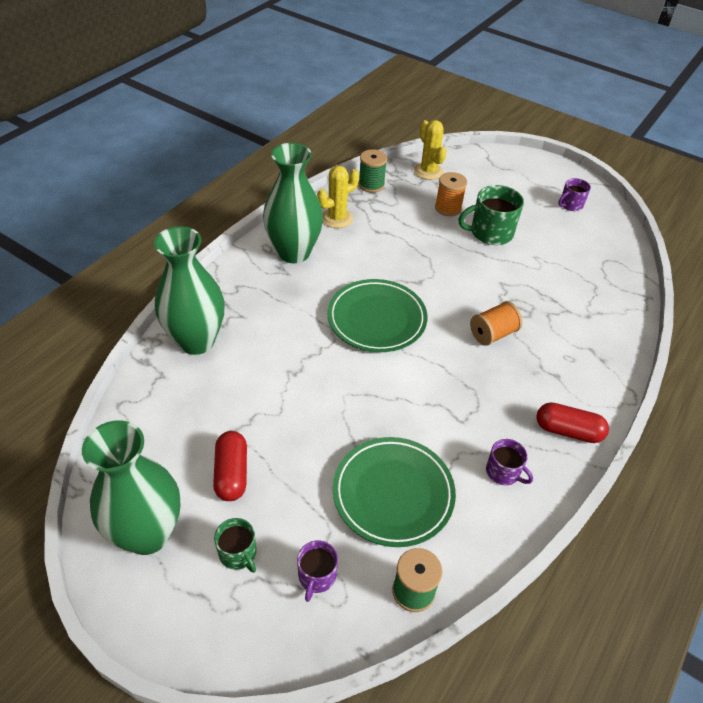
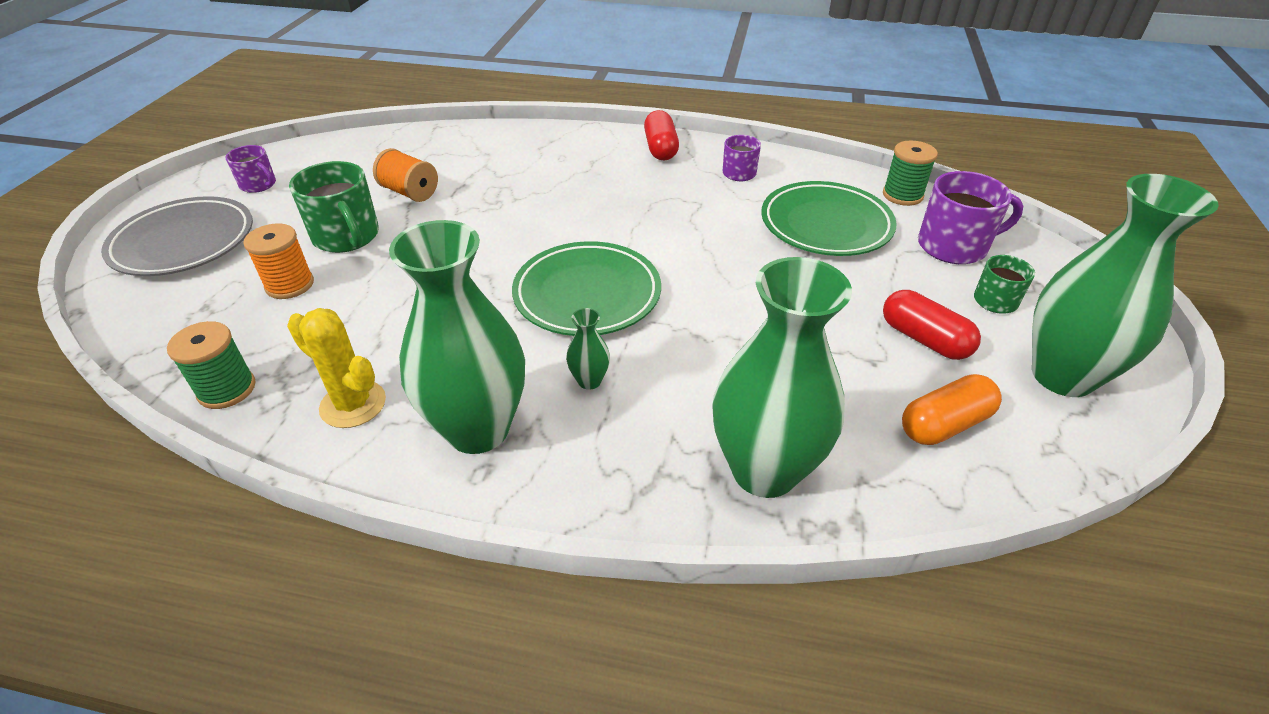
camera: 110 degrees left, 5 degrees down
(164, 435) = (944, 424): none -> orange capsule
(231, 473) = (924, 339): red capsule -> red capsule turned 75 degrees clockwise
(301, 298) = (589, 381): none -> green vase
(316, 576) = (954, 246): purple mug -> purple mug, size x1.72
(428, 171) = (170, 329): yellow cactus -> none
(493, 334) = (555, 205): orange spool -> orange spool (410, 192)
(509, 176) = (184, 242): none -> grey plate

